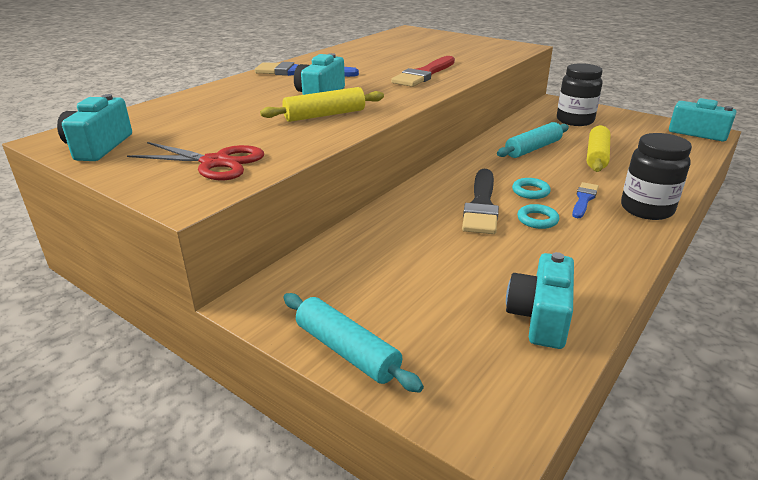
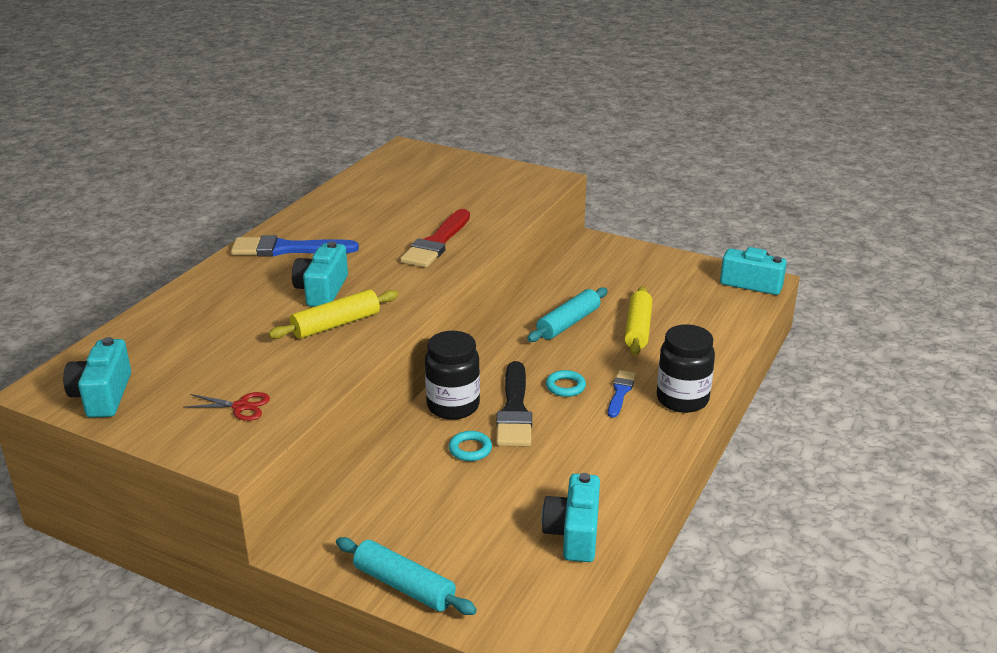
camera: 10 degrees left, 0 degrees up
(215, 163) = (241, 407): red scissors -> red scissors, size x0.59
(537, 220) = (572, 423): turquoise ring -> turquoise ring (470, 449)
(575, 120) = (617, 273): black jar -> black jar (453, 406)

